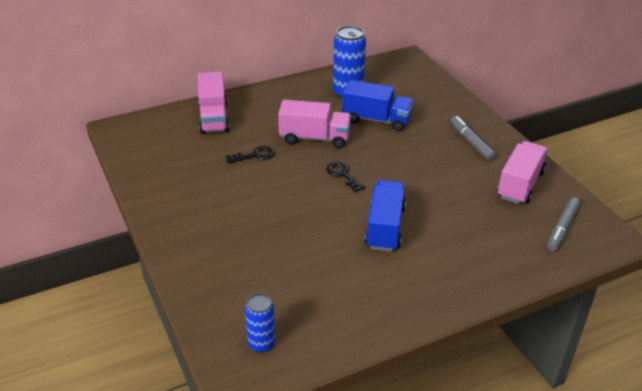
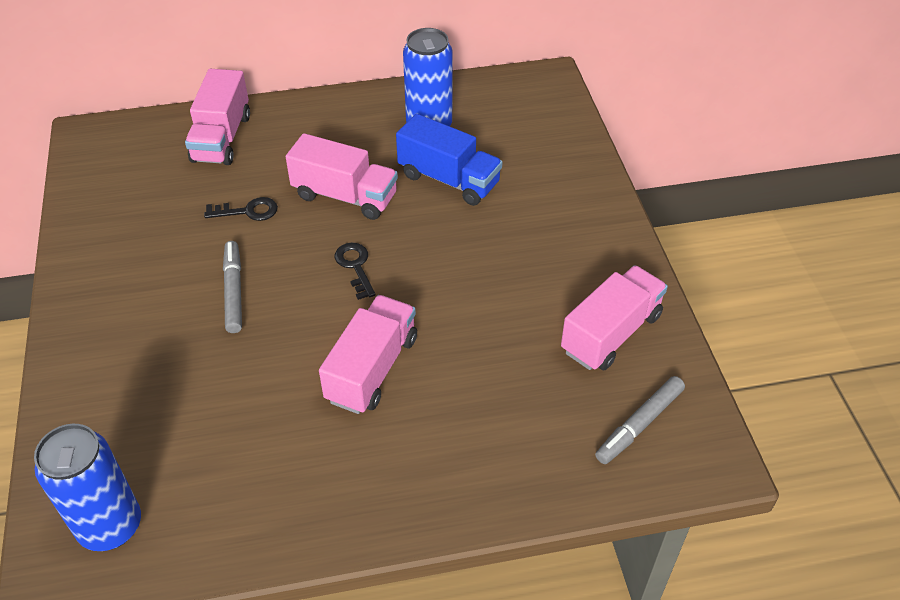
camera: 15 degrees right, 10 degrees up
(261, 344) = (110, 526): blue can -> blue can, size x1.64
(385, 227) = (372, 369): blue truck -> pink truck
(471, 142) = (572, 244): grey marker -> grey marker (233, 291)

